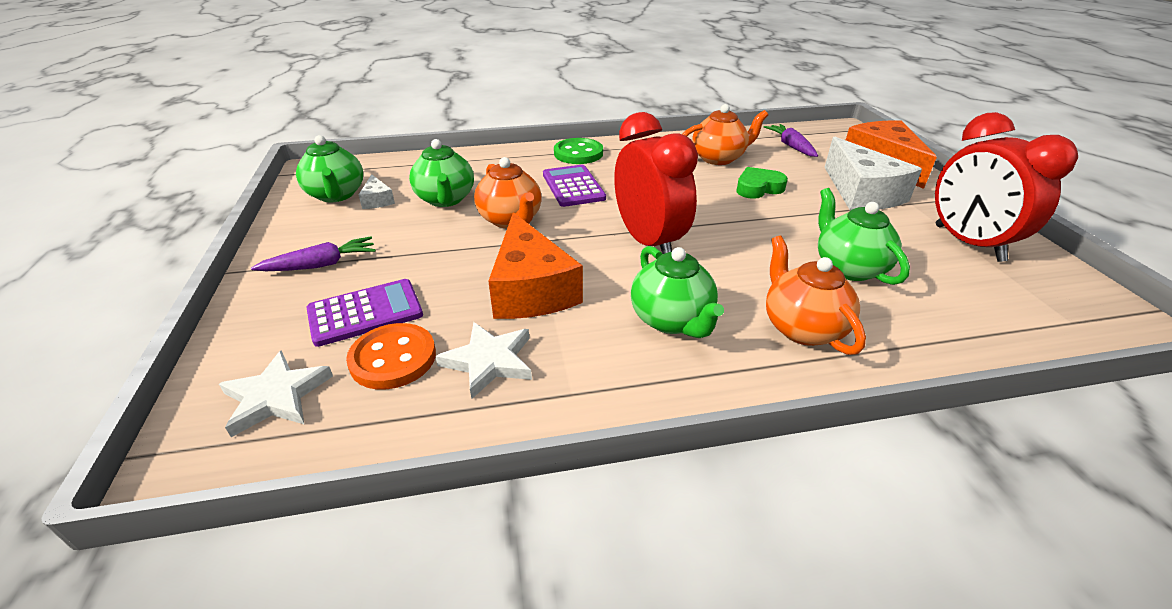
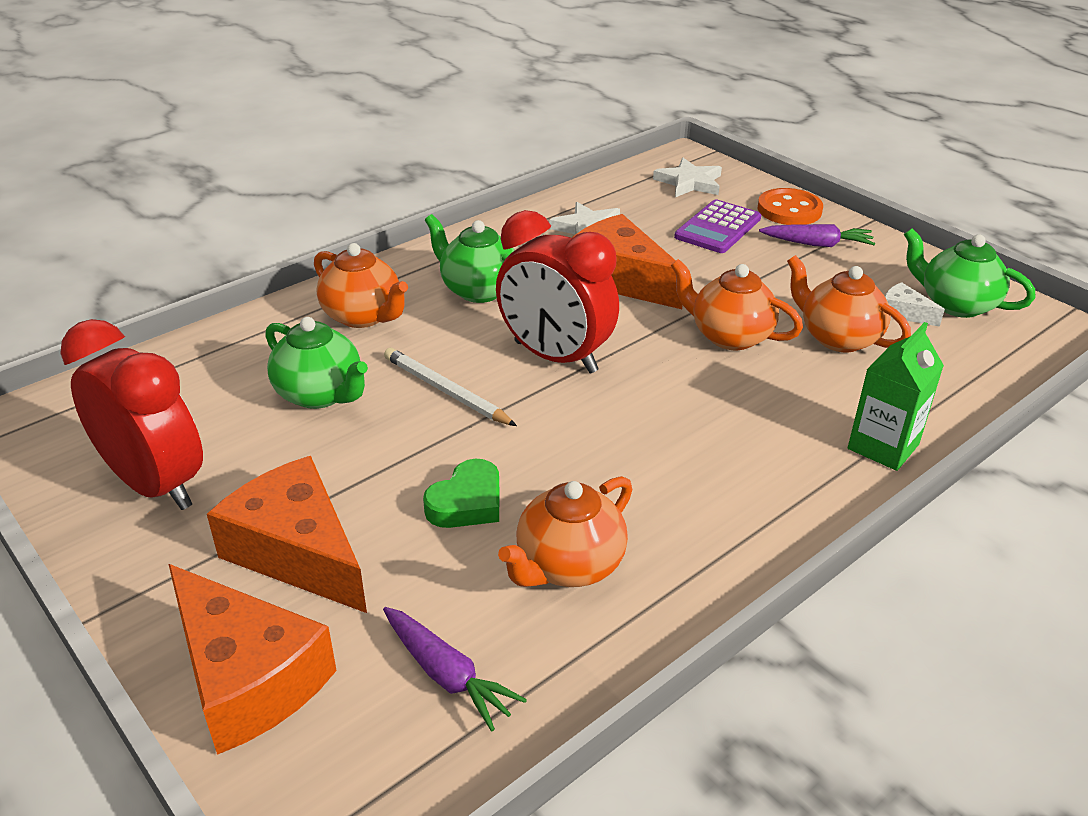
camera: 150 degrees right, 0 degrees up
(321, 265) = (817, 244): purple carrot -> purple carrot turned 120 degrees counterclockwise
(393, 358) = (653, 213): orange button -> orange button (789, 210)
(445, 199) = (838, 338): green teapot -> orange teapot
(516, 155) = (883, 446): none -> green carton
(573, 186) = (724, 410): purple calculator -> none
(578, 153) = (802, 486): green button -> none
(746, 243) = (446, 391): none -> white pencil
(861, 193) = (297, 552): white cheese -> orange cheese

